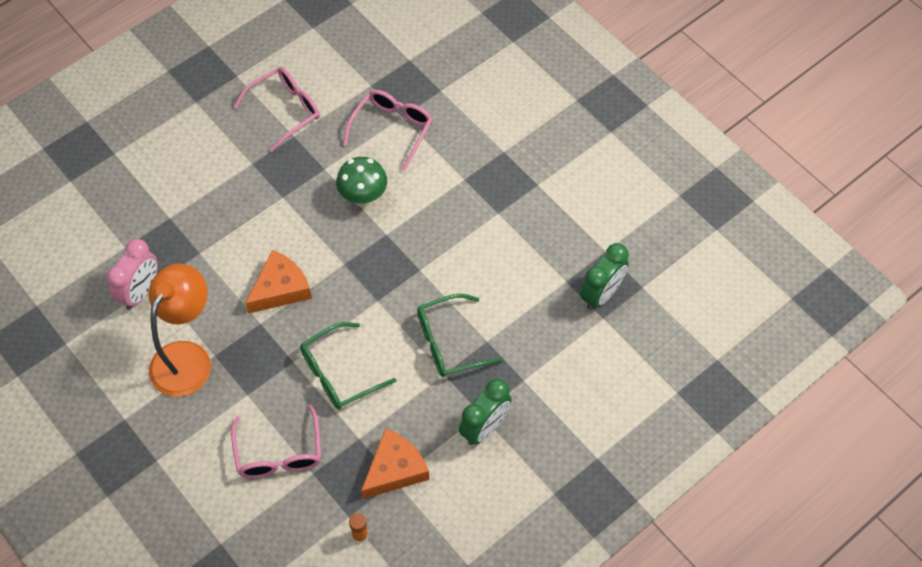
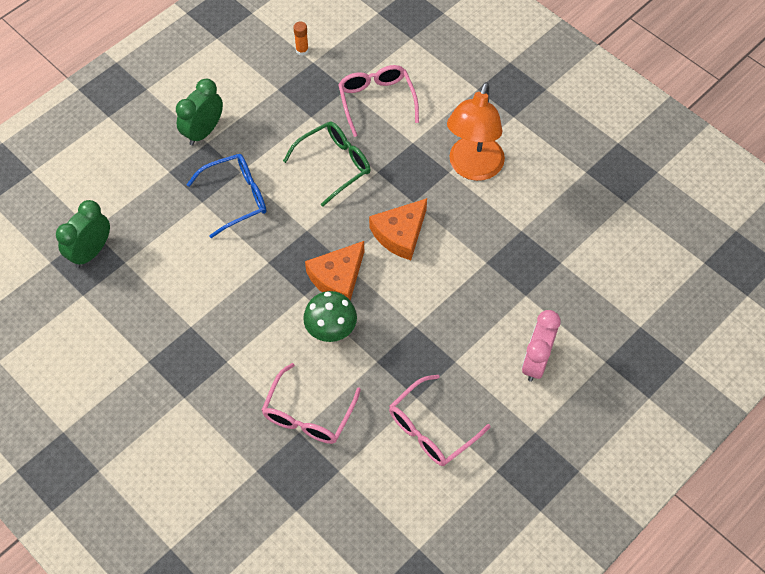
camera: 175 degrees right, 0 degrees up
(141, 292) = (532, 221): pink clock -> pink clock (536, 362)
(395, 469) = (278, 96): orange cheese -> orange cheese (338, 278)
(449, 343) = (236, 197): green glasses -> blue glasses

